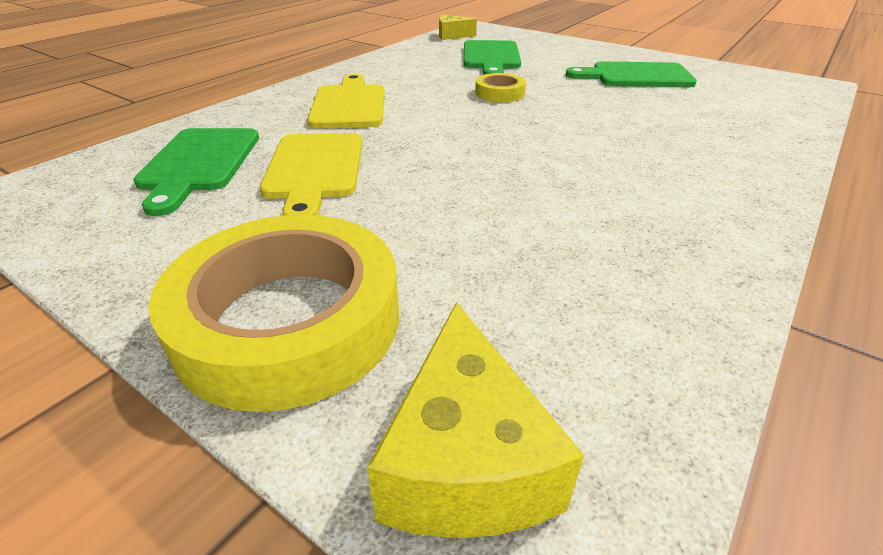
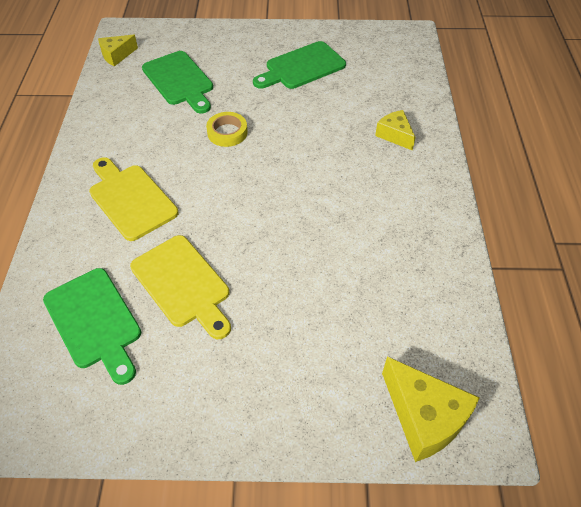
camera: 35 degrees left, 15 degrees up
(288, 320) = (291, 401): yellow tape -> none
(717, 145) = (395, 135): none -> yellow cheese

